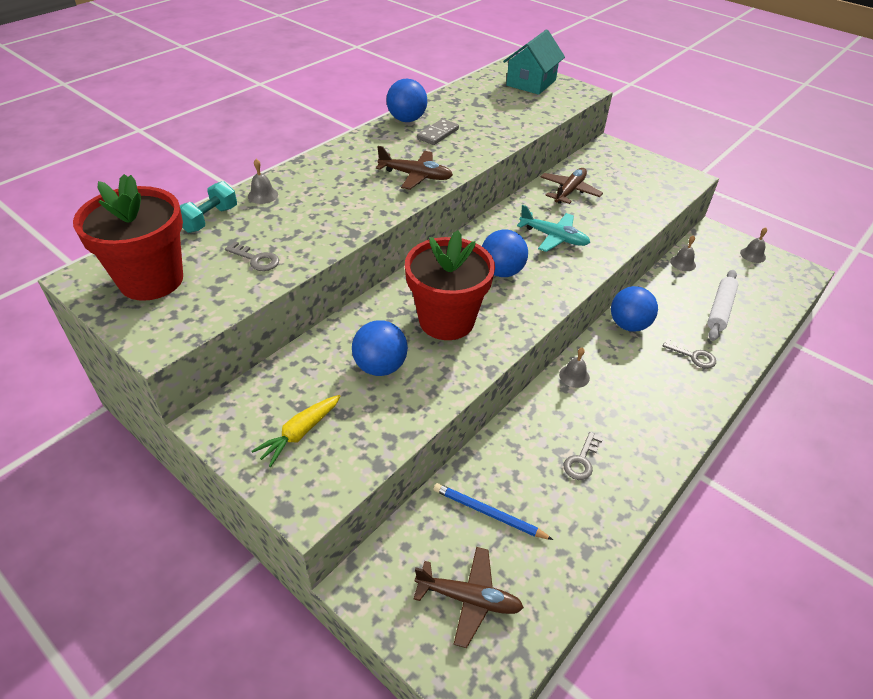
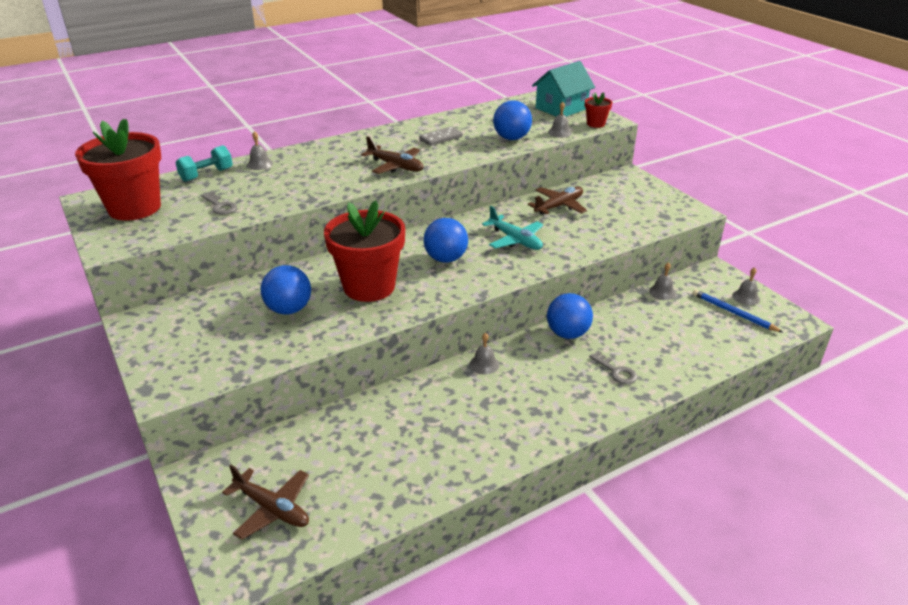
camera: 20 degrees right, 10 degrees down
(299, 433) = (192, 342): yellow carrot -> none
(407, 120) = (422, 125): blue ball -> blue ball (511, 138)
(488, 513) = (332, 451): blue pencil -> blue pencil (733, 313)
(549, 111) = (560, 132): none -> grey bell
(575, 97) = (595, 124): none -> red flower pot
(581, 460) = (444, 431): grey key -> none
(720, 309) = (674, 338): white rolling pin -> none

